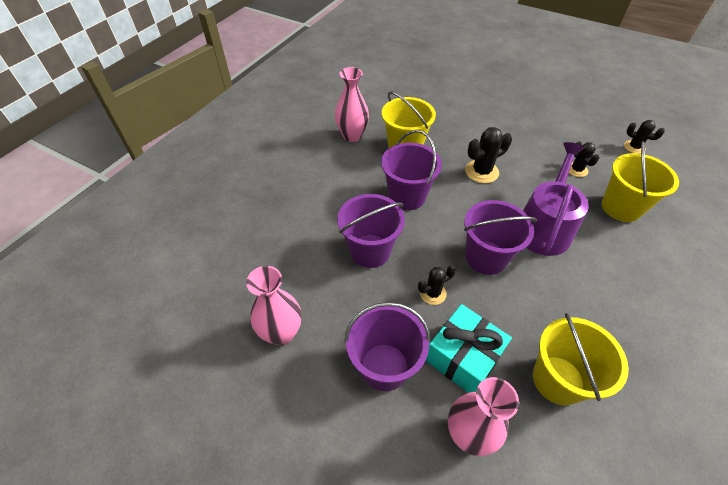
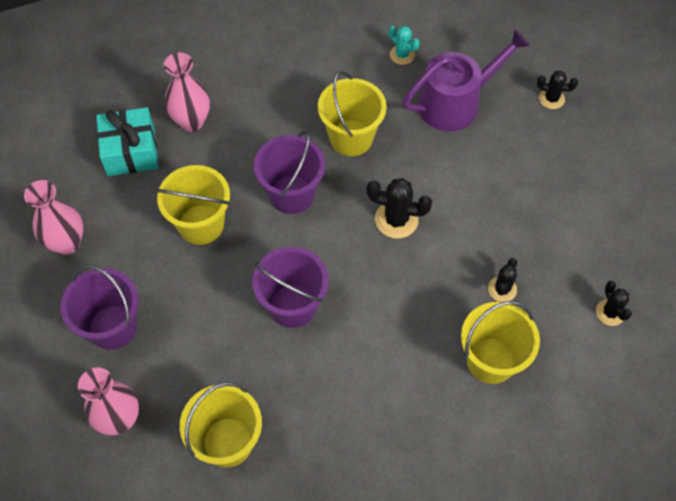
camera: 40 degrees right, 10 degrees up
(352, 136) = (313, 87): pink vase -> pink vase (192, 121)
(370, 251) = (201, 224): purple bucket -> yellow bucket
(383, 96) = (402, 55): none -> turquoise cactus
(432, 293) = (211, 301): black cactus -> black cactus (551, 98)
(463, 357) = (177, 367): turquoise gift -> turquoise gift (131, 151)
(544, 227) = (384, 319): purple watering can -> purple watering can (456, 103)

